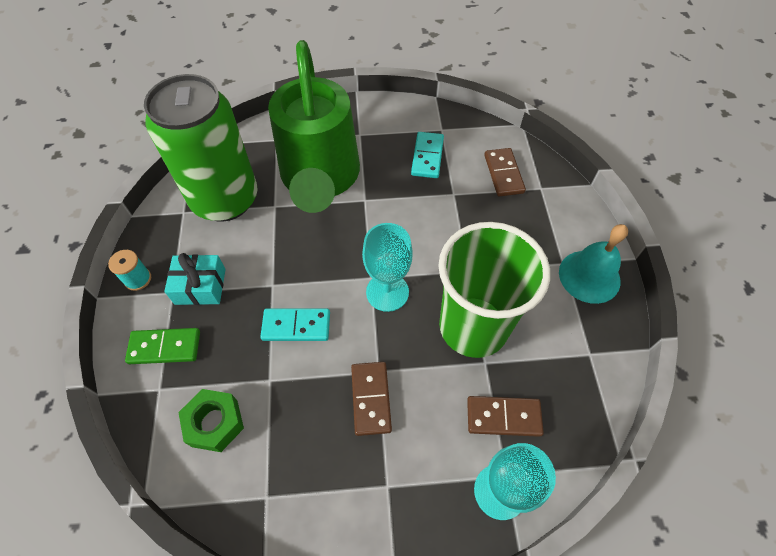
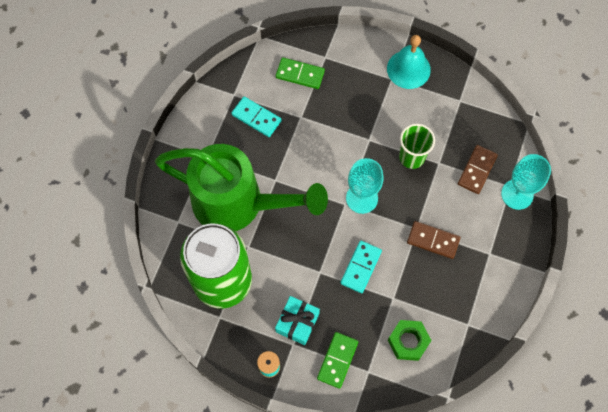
camera: 65 degrees left, 10 degrees up
(473, 326) = (412, 157): green cup -> green cup, size x0.53
(503, 174) = (300, 74): brown domino -> green domino

